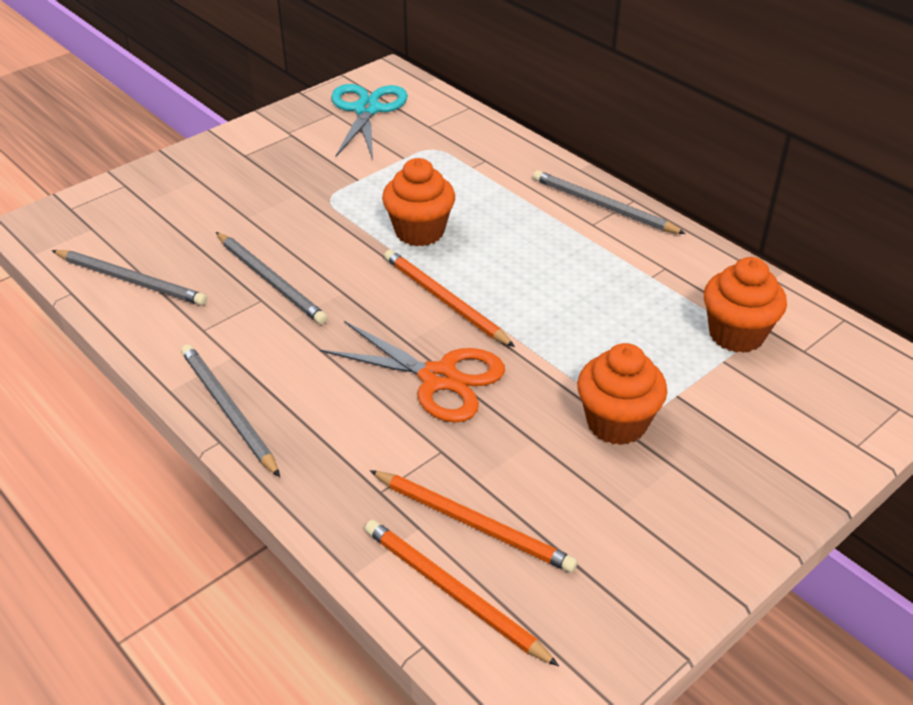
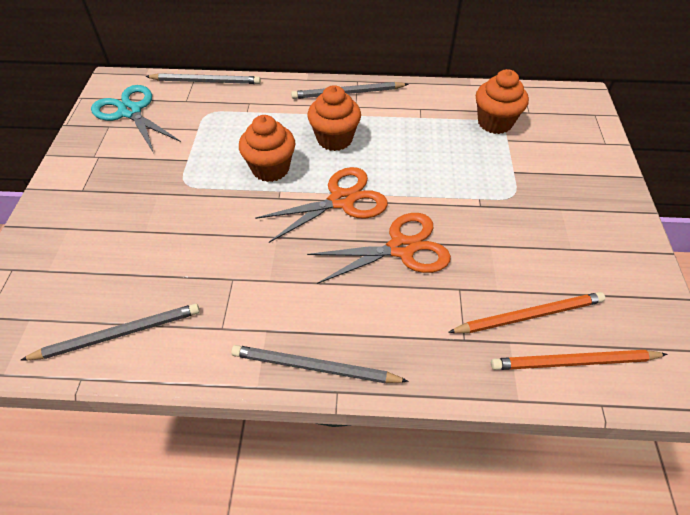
camera: 45 degrees left, 10 degrees up
(271, 281) = (221, 262): grey pencil -> grey pencil (206, 81)
(444, 300) = (341, 200): orange pencil -> orange scissors
(616, 423) = (511, 206): orange cupcake -> orange cupcake (334, 139)

